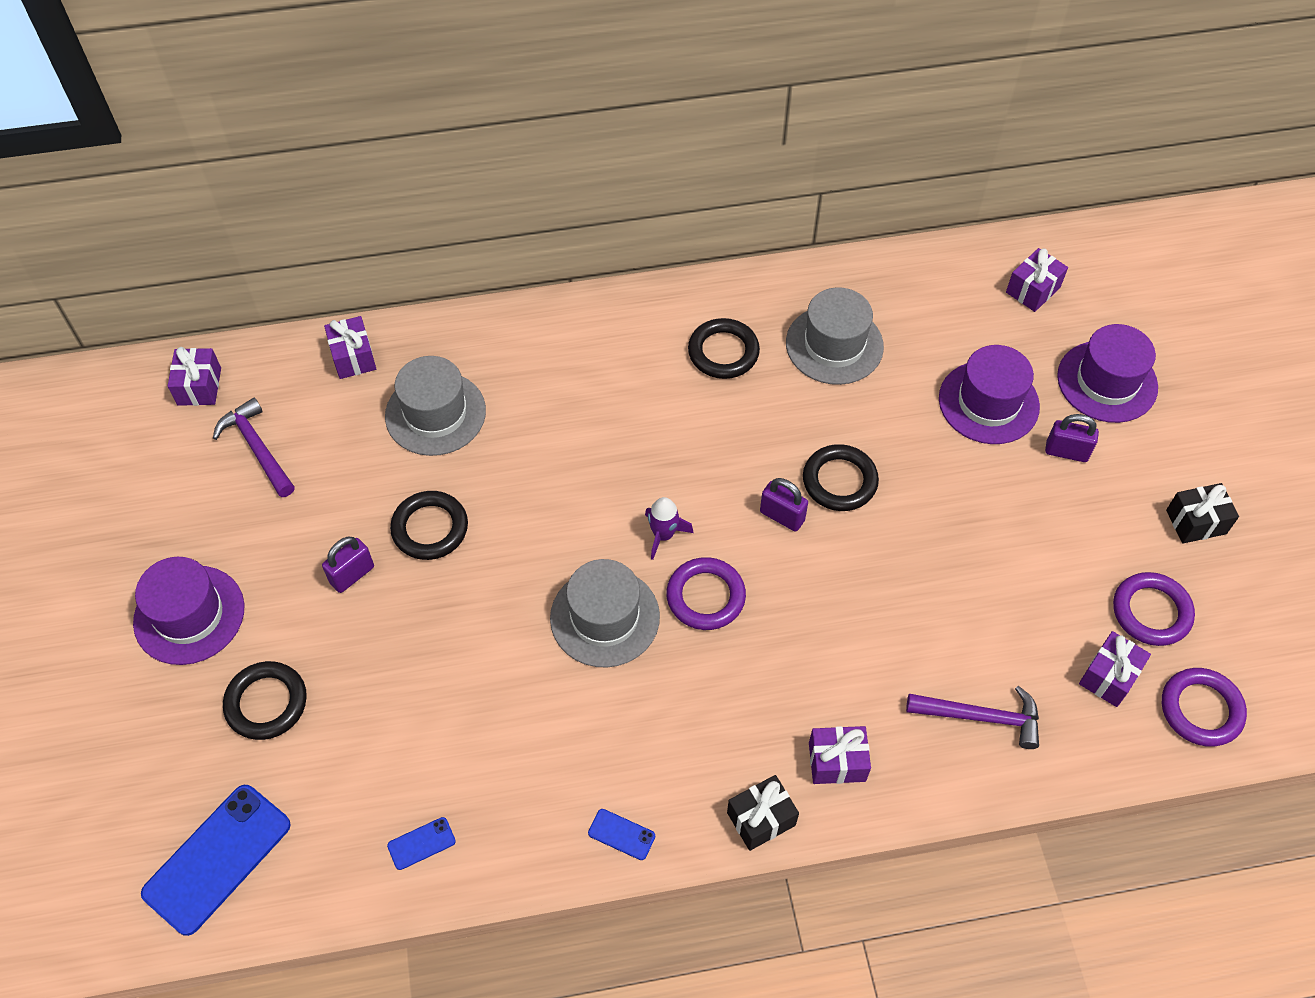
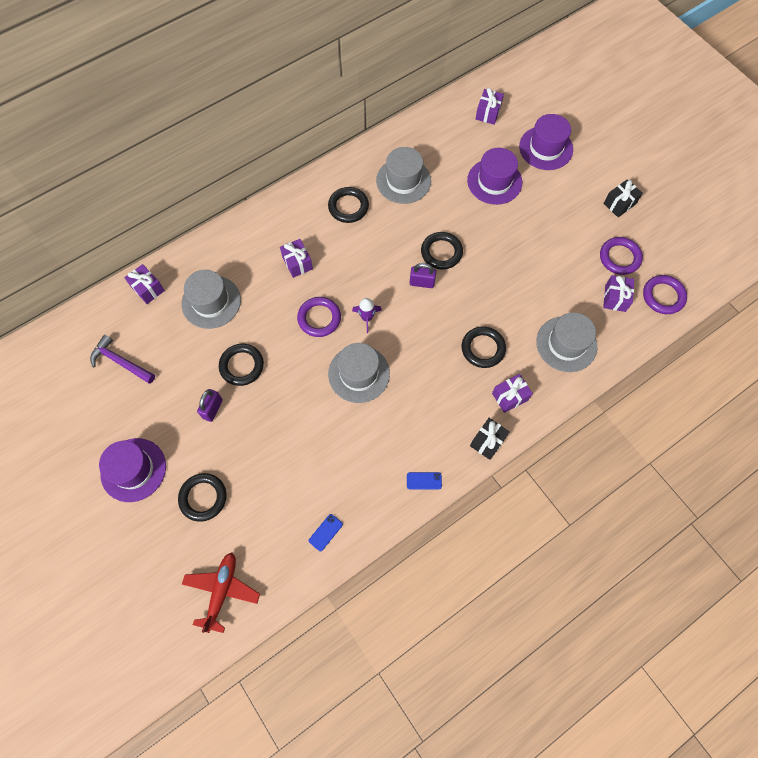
camera: 25 degrees left, 10 degrees up
(199, 386) = (67, 341): purple gift -> purple gift (297, 263)
(217, 859) = (222, 591): blue phone -> red plane
(705, 596) = (404, 341): purple ring -> purple ring (319, 318)
(831, 663) = (483, 348): none -> black ring
(981, 717) = (566, 344): purple hammer -> grey hat
(1066, 452) = (543, 192): purple padlock -> none

